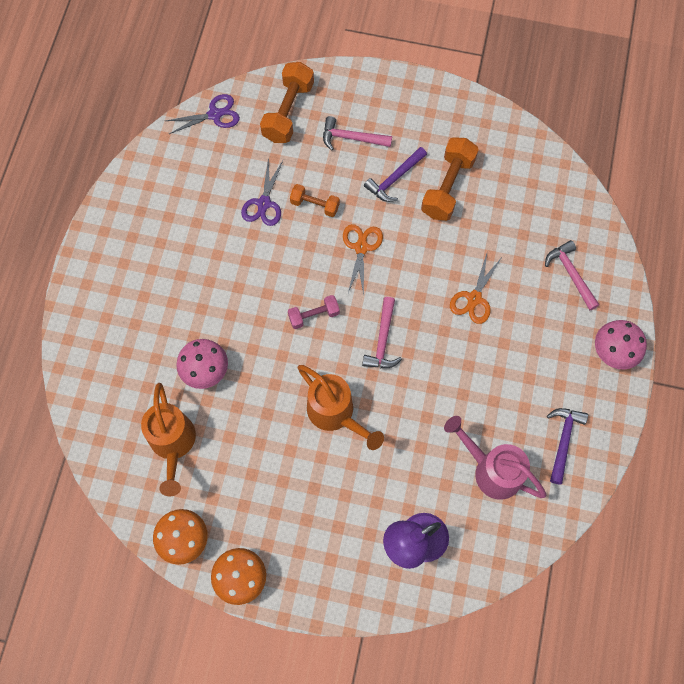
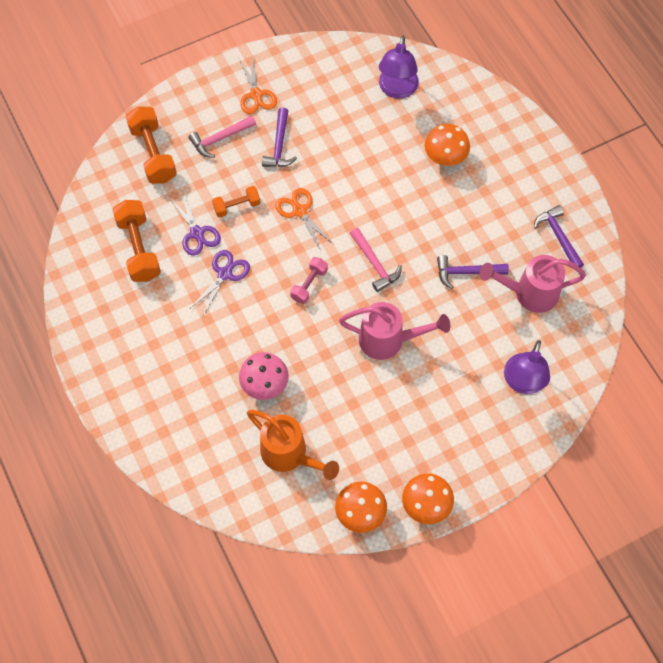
camera: 40 degrees left, 5 degrees down
(215, 114) = (96, 196): purple scissors -> purple scissors (225, 274)
(335, 414) = (388, 340): orange watering can -> pink watering can
(448, 187) = (323, 123): orange dumbbell -> orange dumbbell (139, 248)
(453, 408) = (466, 272): none -> purple hammer
(474, 298) = (412, 187): orange scissors -> orange scissors (256, 95)
(526, 294) = (445, 157): none -> orange mushroom
(537, 203) = (397, 90): none -> purple lamp
(571, 274) = (463, 121): pink hammer -> none
(613, 352) = (538, 153): pink mushroom -> none

